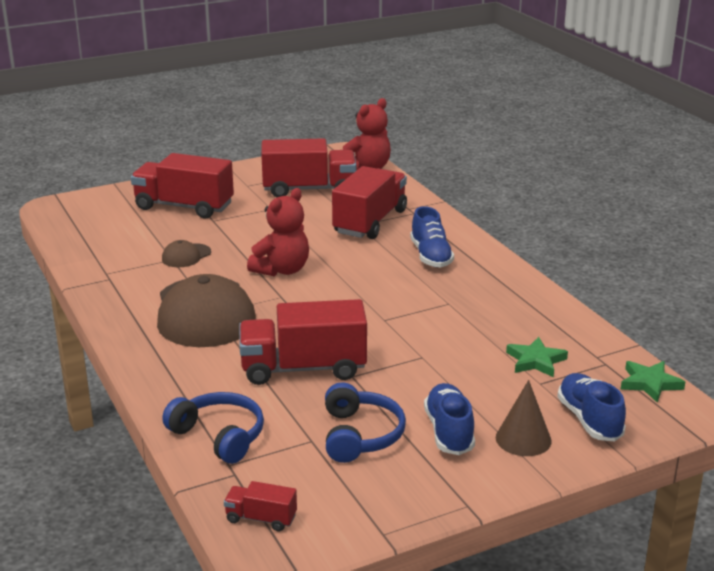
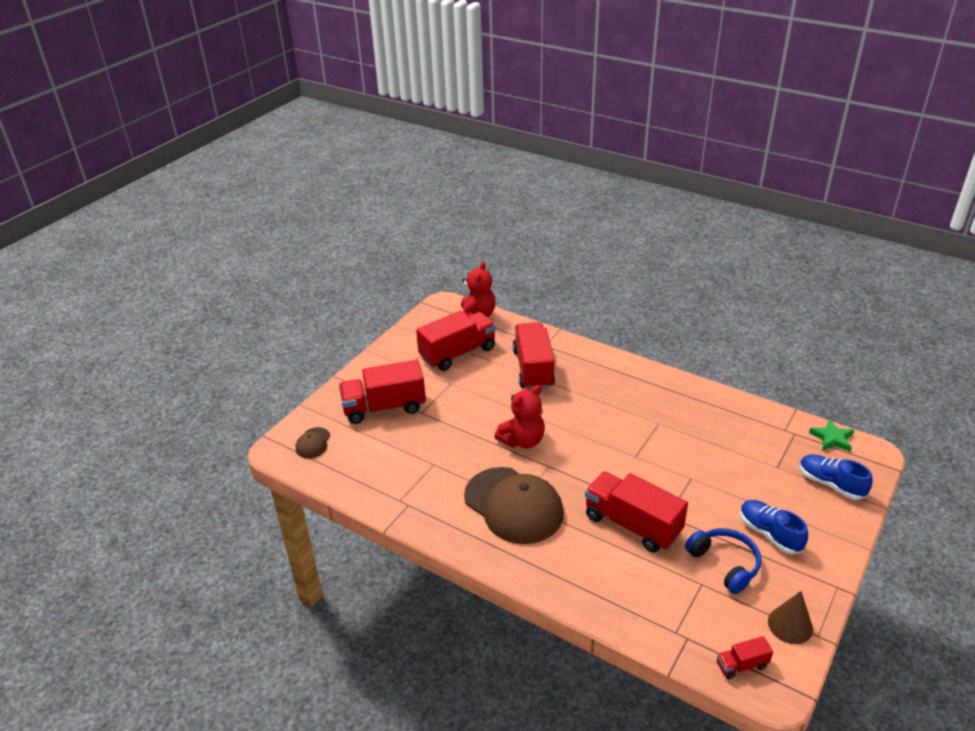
camera: 30 degrees left, 10 degrees up
(186, 256) = (440, 456): brown cap -> brown cap (313, 443)
(219, 436) = (644, 611): blue headphones -> none
(282, 270) = (522, 440): red teddy bear -> red teddy bear turned 45 degrees clockwise
(303, 368) = (632, 524): red truck -> red truck turned 75 degrees clockwise
(431, 256) = (605, 385): blue shoe -> none
(523, 439) = (813, 518): brown cone -> brown cone (790, 625)
(535, 361) = (756, 449): green star -> none

